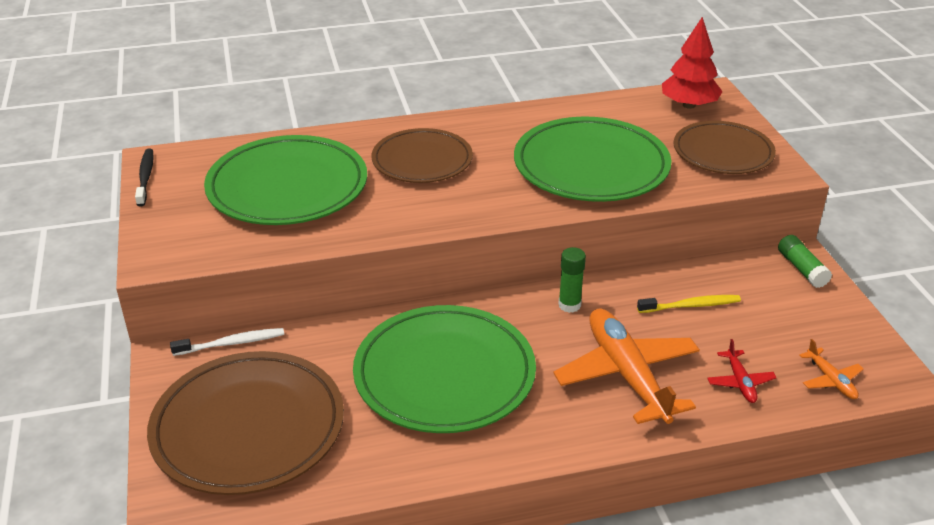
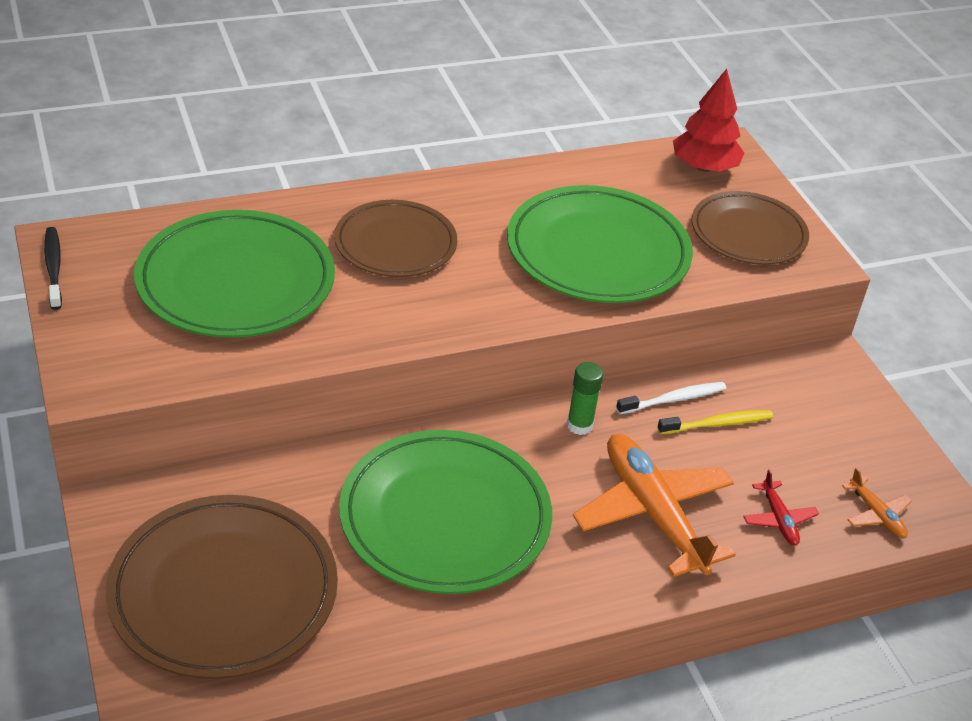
camera: 10 degrees left, 5 degrees up
(232, 343) = (185, 482): white toothbrush -> white toothbrush (674, 399)
(801, 269) = (837, 375): green glue stick -> none

